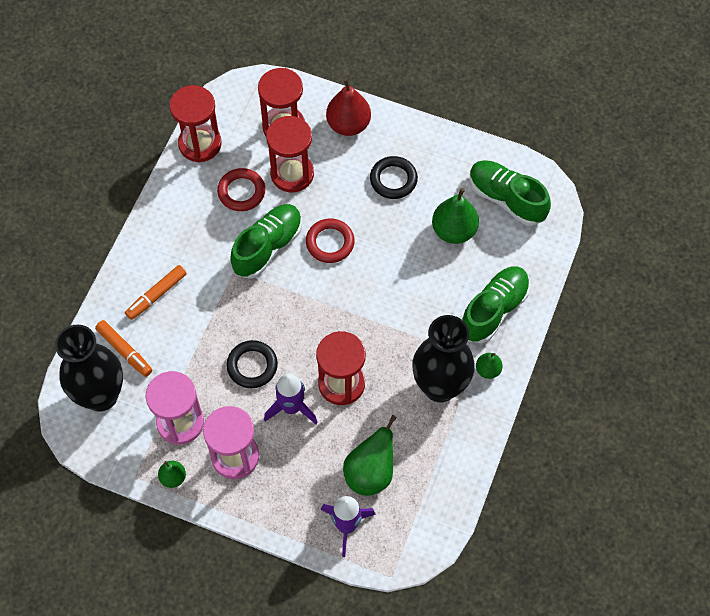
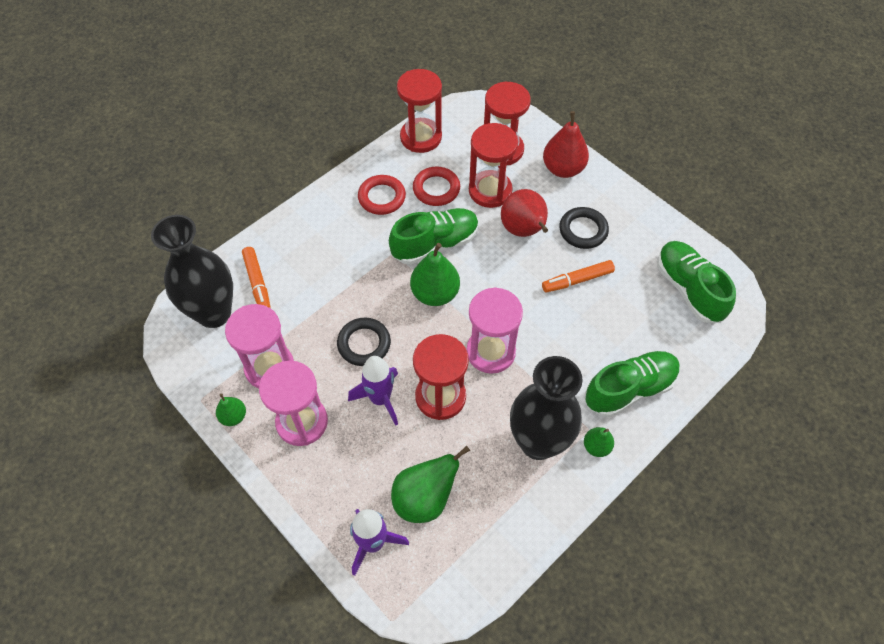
camera: 25 degrees right, 5 degrees down
(156, 295) = (313, 246): orange marker -> orange marker (577, 280)
(330, 243) = (495, 262): red ring -> red ring (382, 197)
(341, 201) = (524, 230): none -> red pear
(365, 326) = (491, 352): none -> pink hourglass
(454, 231) = (622, 298): green pear -> green pear (435, 293)

